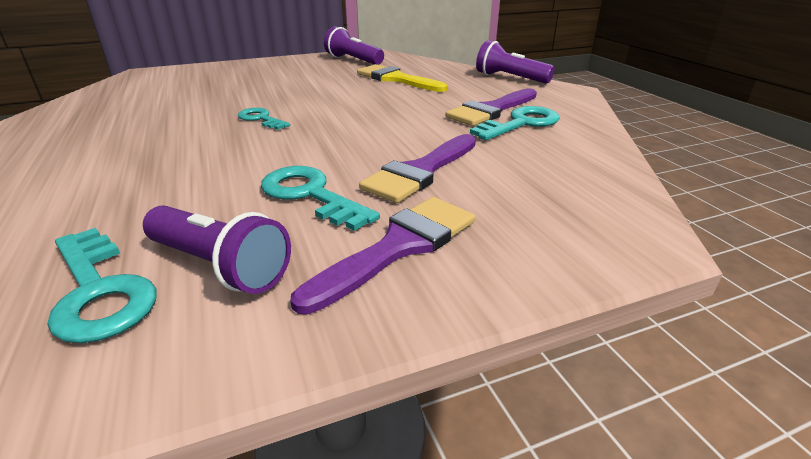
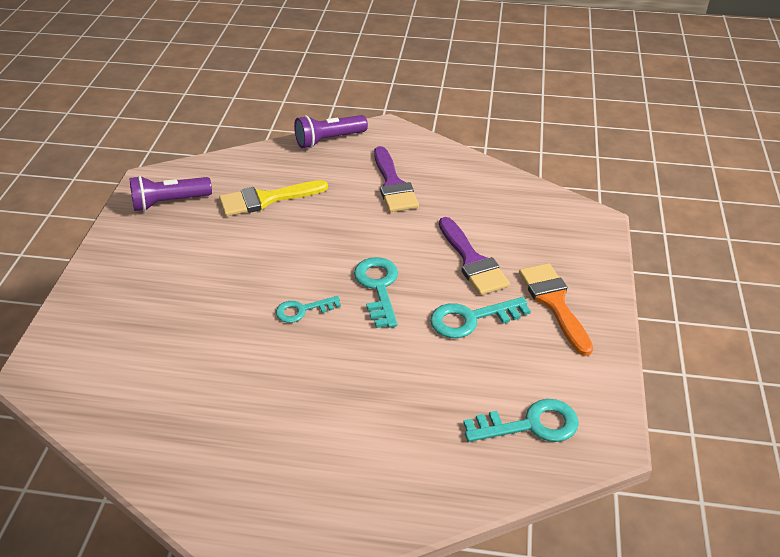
camera: 60 degrees left, 10 degrees up
(220, 266) = (532, 374): purple flashlight -> none
(399, 247) = (554, 303): purple brush -> orange brush
(521, 123) = (430, 185): turquoise key -> turquoise key (378, 287)

